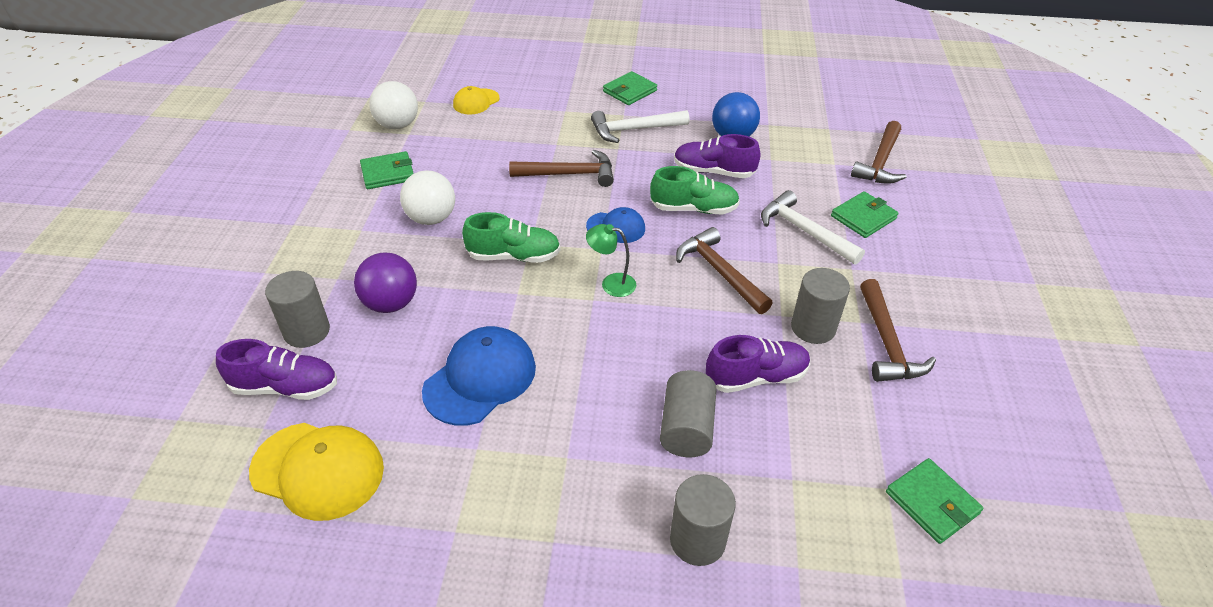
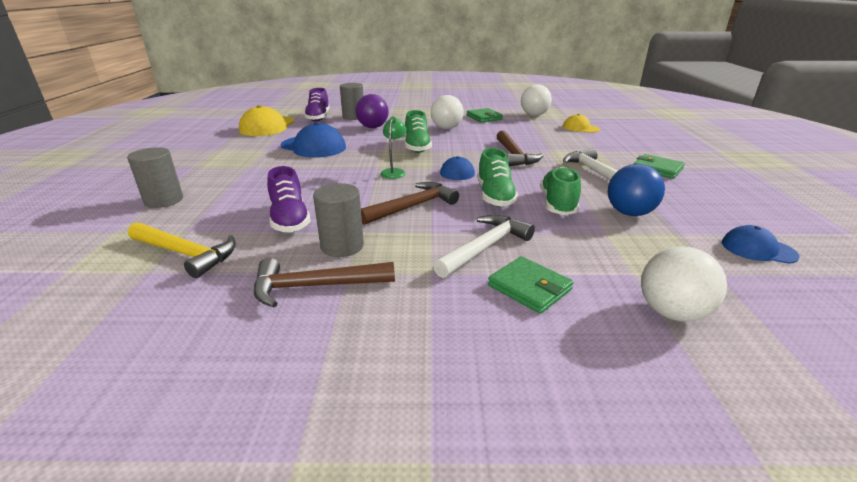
camera: 85 degrees right, 15 degrees down
(686, 428) = (252, 196): grey cylinder -> none
(713, 172) = (557, 204): purple shoe -> green shoe
(791, 99) = (758, 249): none -> blue cap
(846, 462) = (186, 254): none -> yellow hammer
(880, 162) = (671, 312): brown hammer -> white ball
(932, 503) = (114, 294): green wallet -> none

